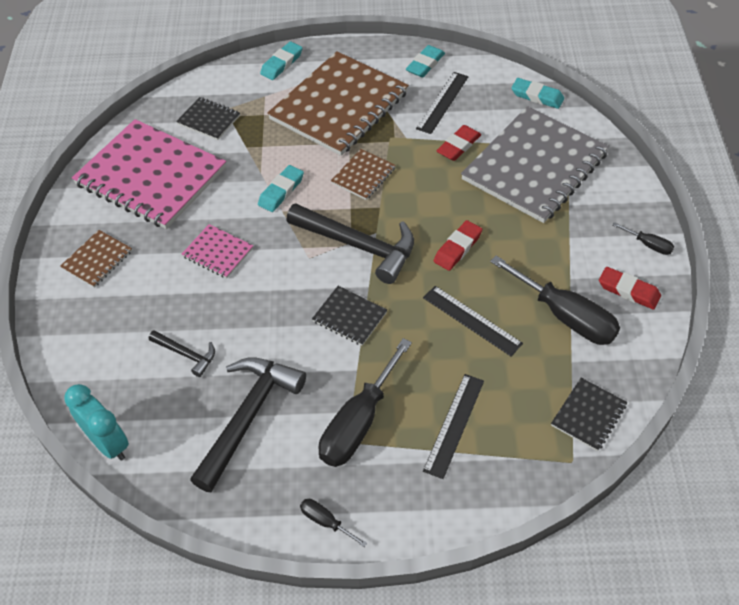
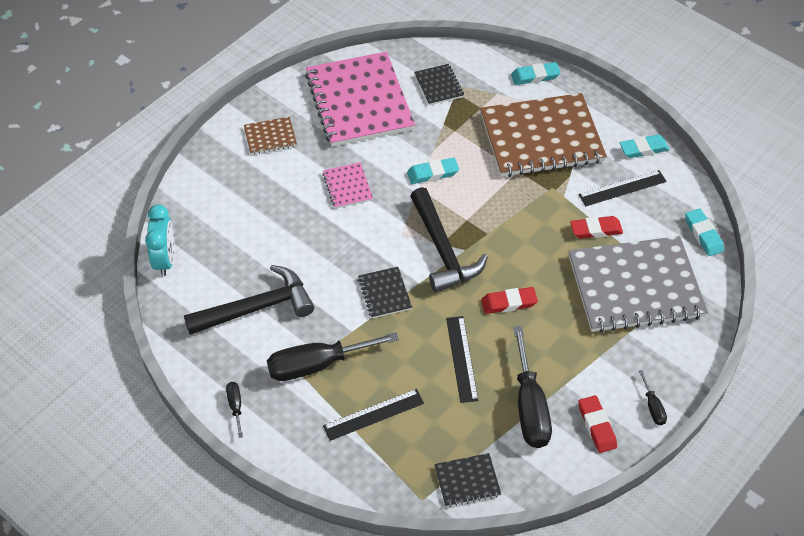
camera: 40 degrees right, 0 degrees up
(186, 354) = (261, 240): black hammer -> none
(363, 176) = (501, 202): brown notebook -> none

